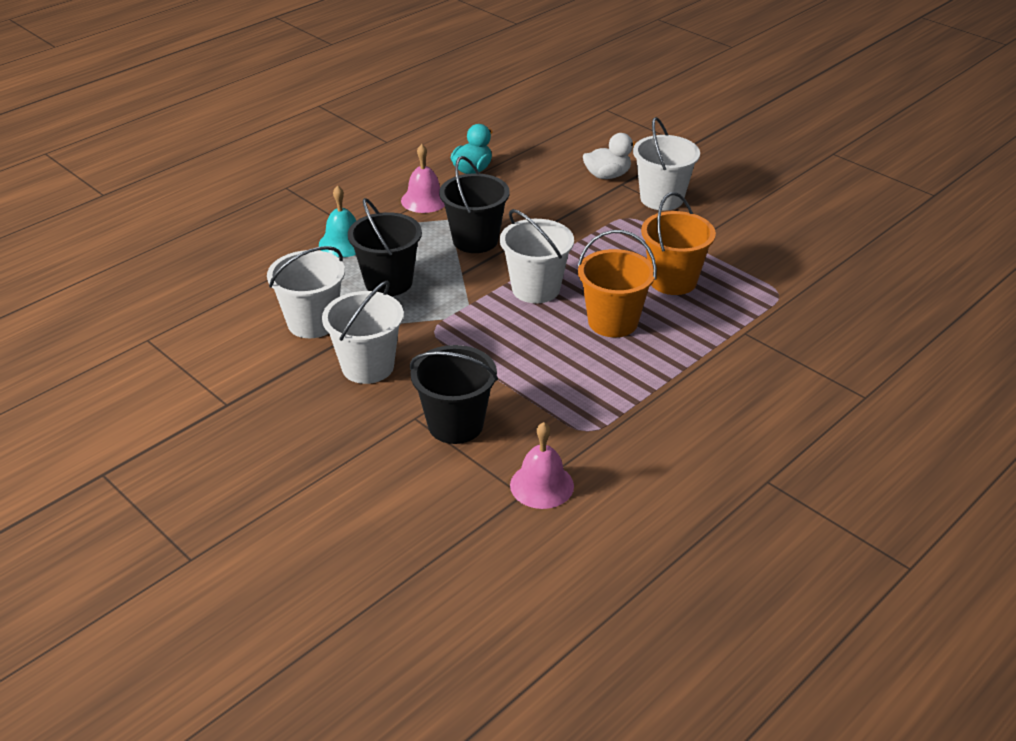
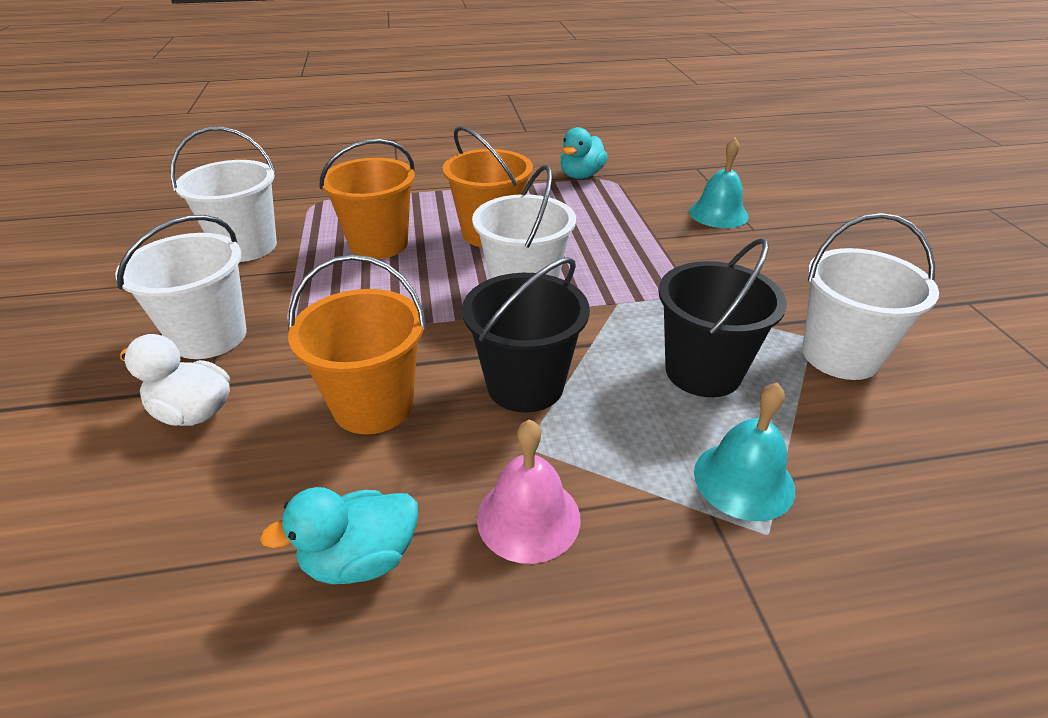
camera: 145 degrees left, 0 degrees up
(368, 366) = (782, 282): white bucket -> white bucket (246, 247)
(455, 425) = (718, 214): black bucket -> turquoise bell
(535, 206) = (373, 405): none -> orange bucket
(542, 485) = (677, 167): pink bell -> none
(621, 424) = (581, 175): none -> turquoise duck

